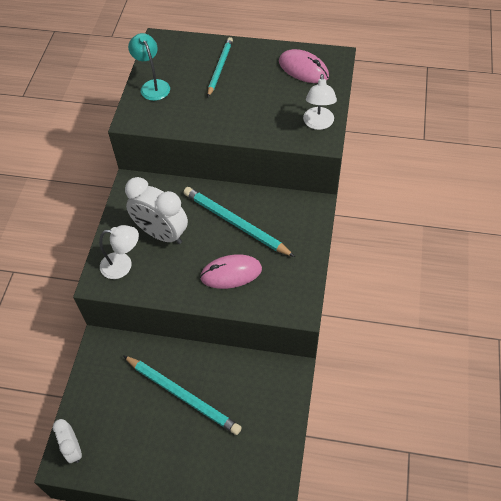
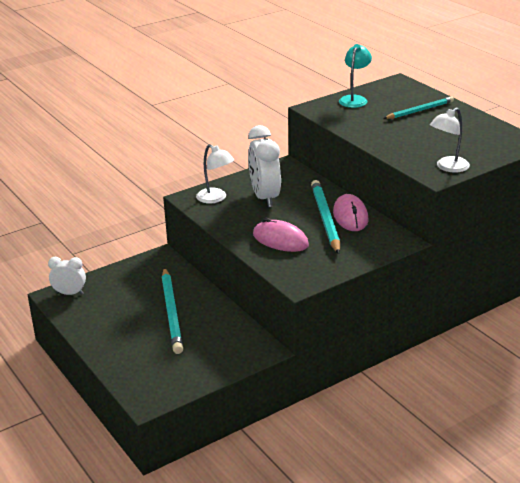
camera: 45 degrees right, 25 degrees down
(73, 449) = (69, 293): white clock -> white clock turned 75 degrees clockwise
(303, 69) = (487, 137): pink mouse -> pink mouse (350, 216)

